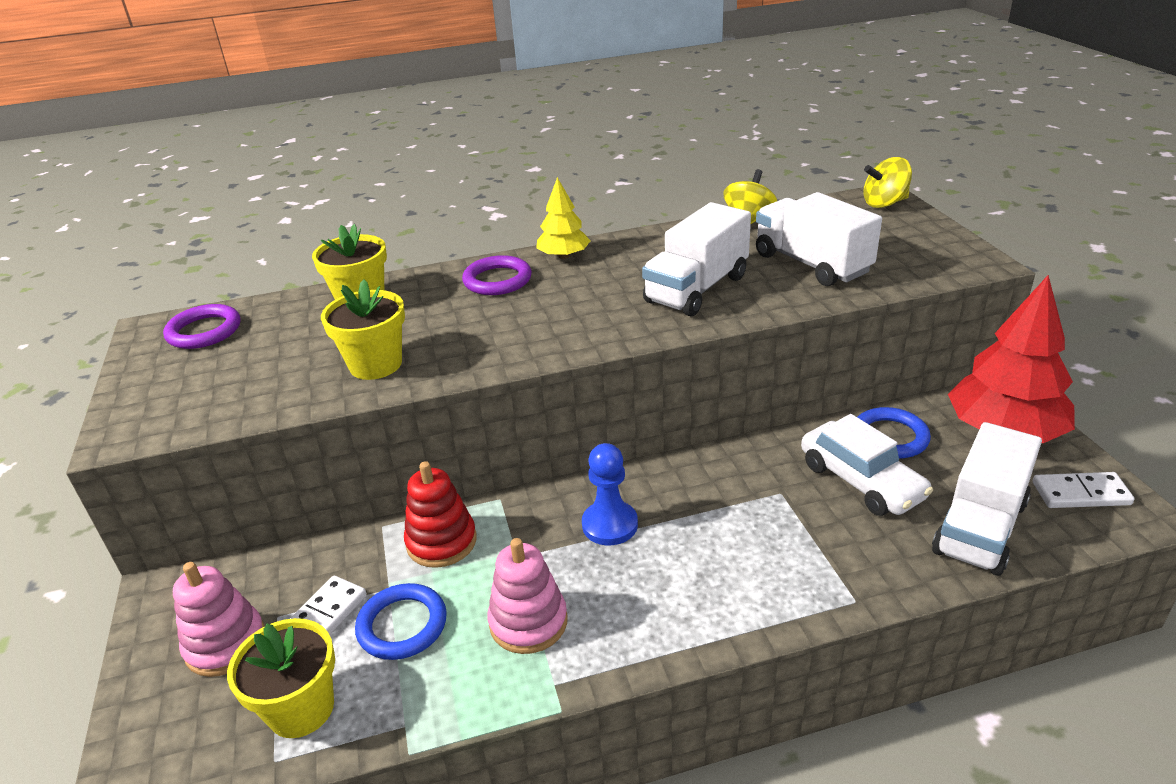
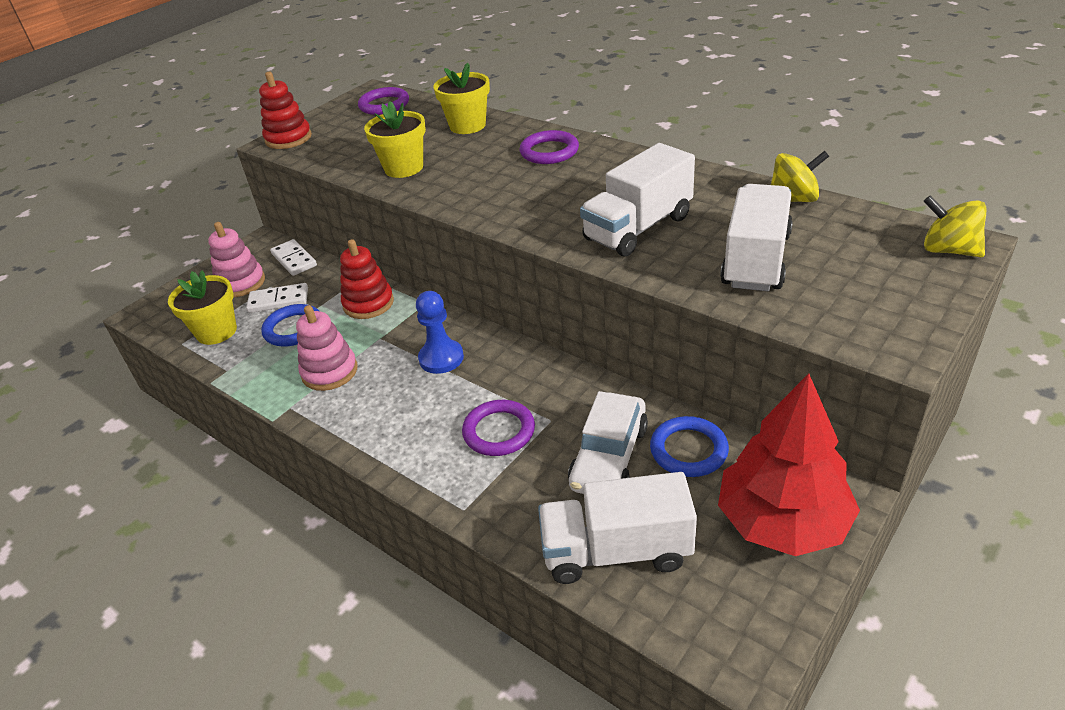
camera: 55 degrees right, 5 degrees up
(137, 421) = (288, 138): none -> red stacking toy
(564, 256) = (616, 156): yellow tree -> none
(696, 289) = (638, 228): white truck -> white truck turned 45 degrees counterclockwise
(765, 531) = (499, 431): none -> purple ring
(1080, 494) = (736, 608): white domino -> white domino (294, 260)

